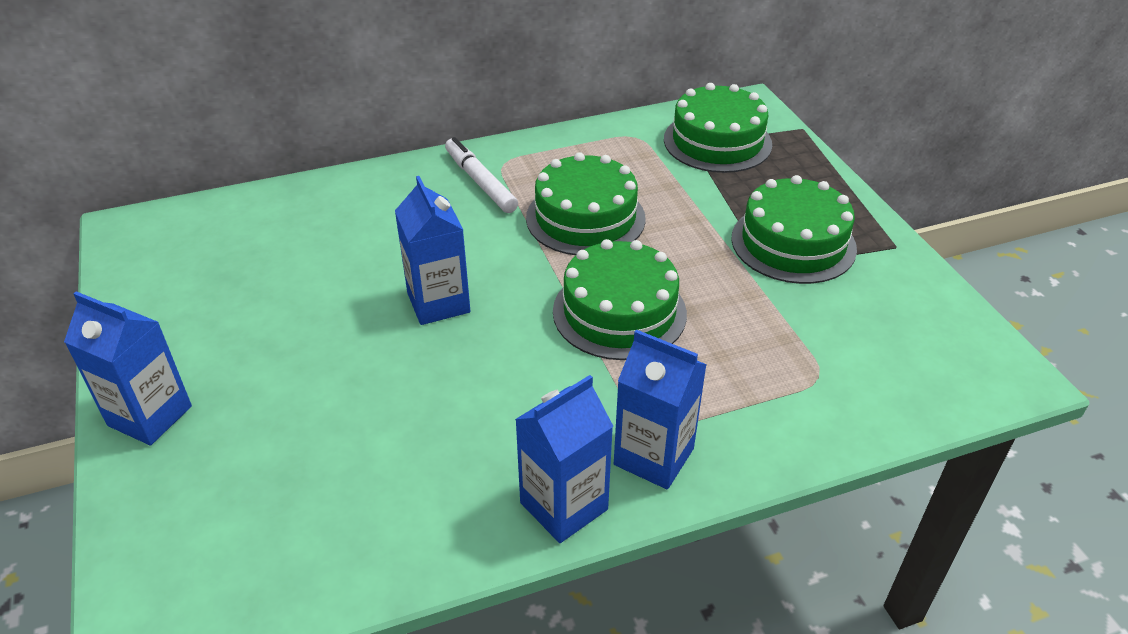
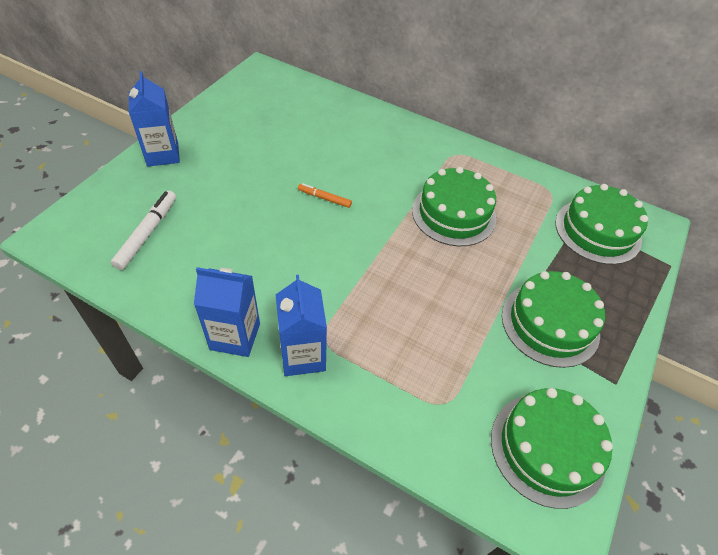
camera: 45 degrees right, 10 degrees up
(438, 303) = (324, 198): blue carton -> orange marker
(480, 182) = (430, 155): white marker -> white marker (147, 233)
(619, 312) = (395, 274): green cake -> green cake (547, 448)

